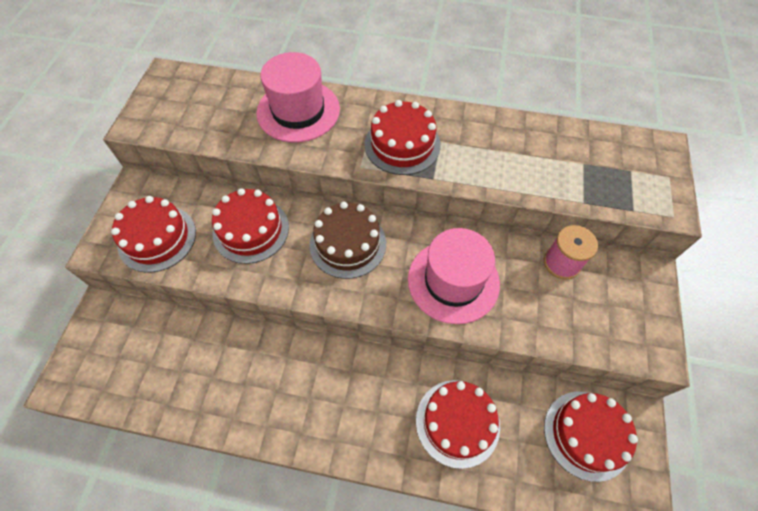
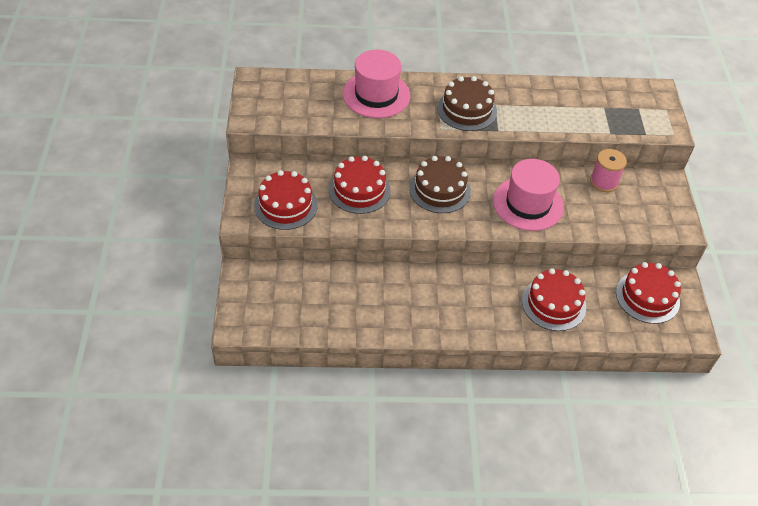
camera: 15 degrees left, 10 degrees down
(402, 144) = (467, 110): red cake -> brown cake

